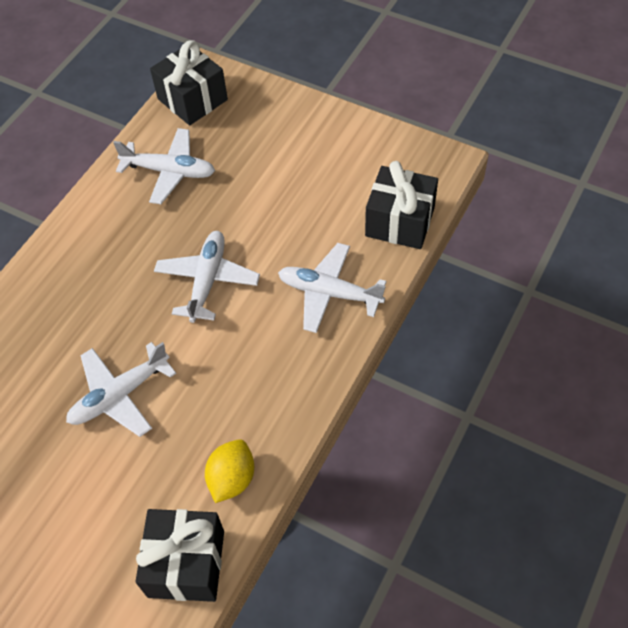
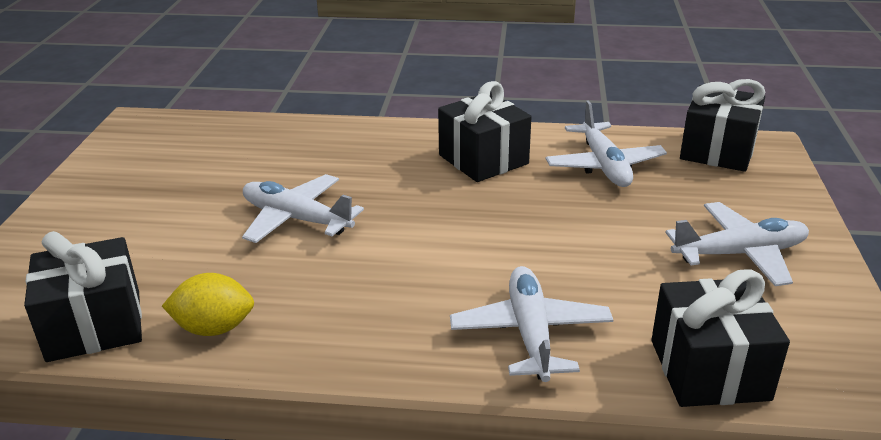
camera: 65 degrees right, 25 degrees down
(112, 241) = (483, 159): none -> black gift
(207, 280) = (478, 231): white plane -> white plane (740, 254)

